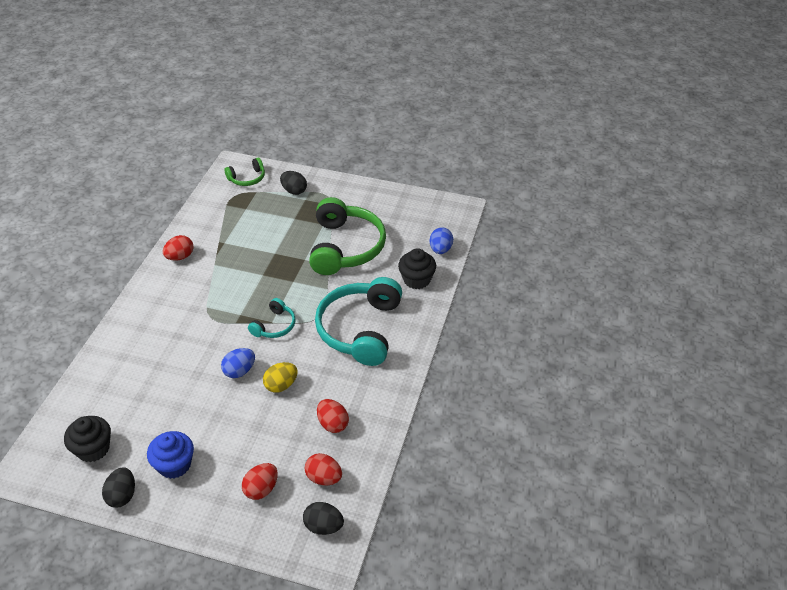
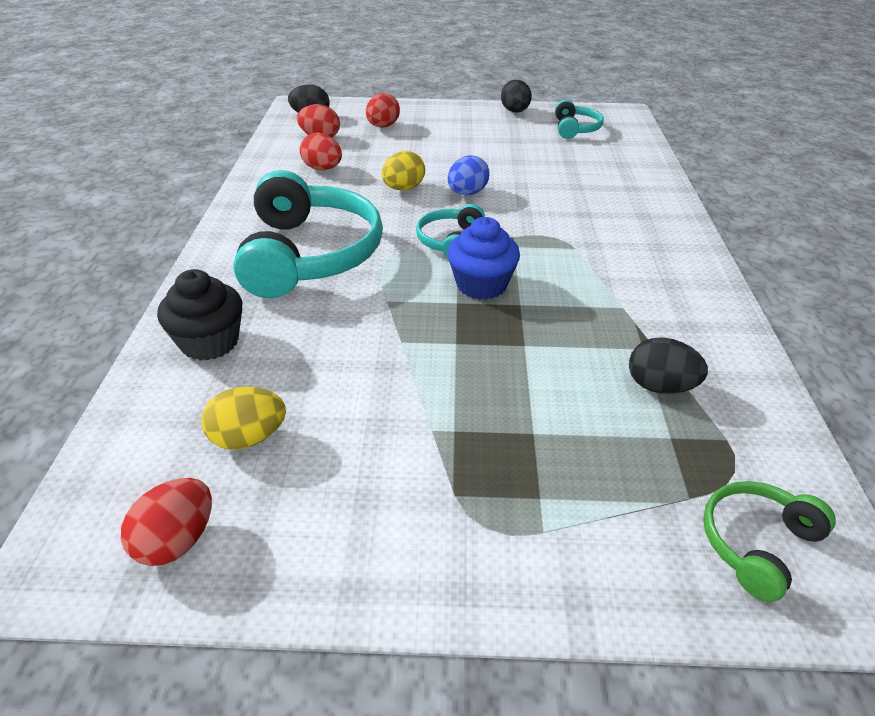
camera: 165 degrees right, 5 degrees down
(93, 449) = (575, 129): black cupcake -> turquoise headphones
(174, 465) = (482, 129): blue cupcake -> blue cupcake (481, 285)
(180, 257) = (698, 310): red egg -> red egg (177, 541)
(294, 191) = (589, 524): black egg -> black egg (660, 386)
(345, 247) = (378, 383): green headphones -> none
(401, 235) = (249, 438): none -> yellow egg
(440, 249) = (147, 416): blue egg -> none

